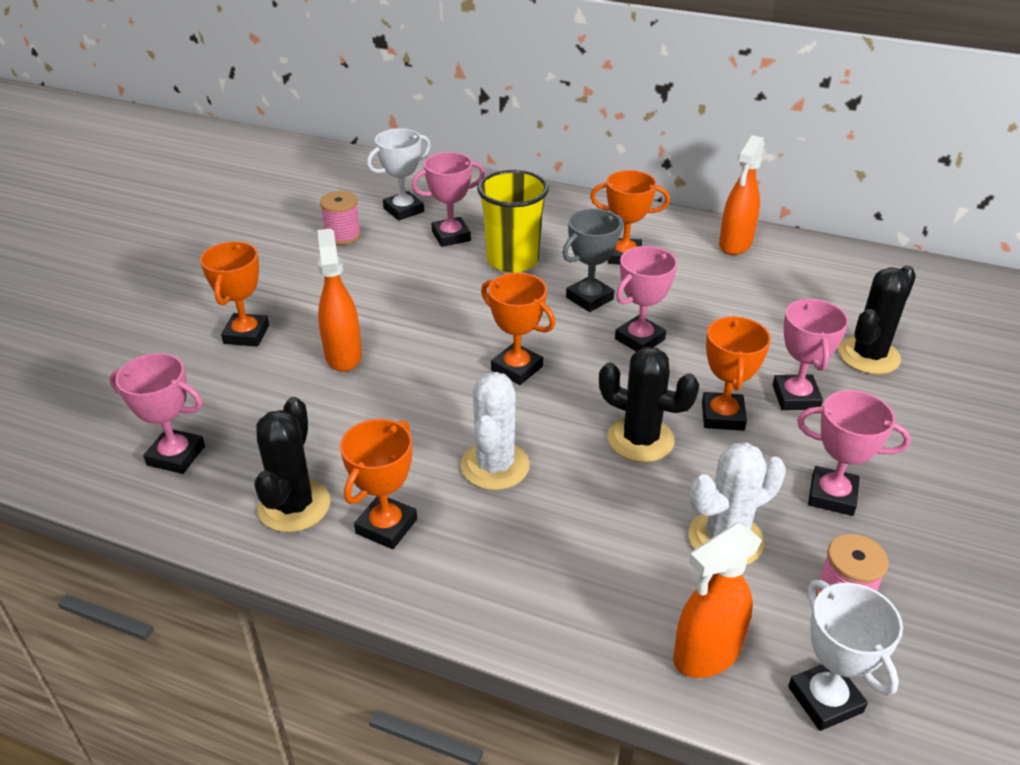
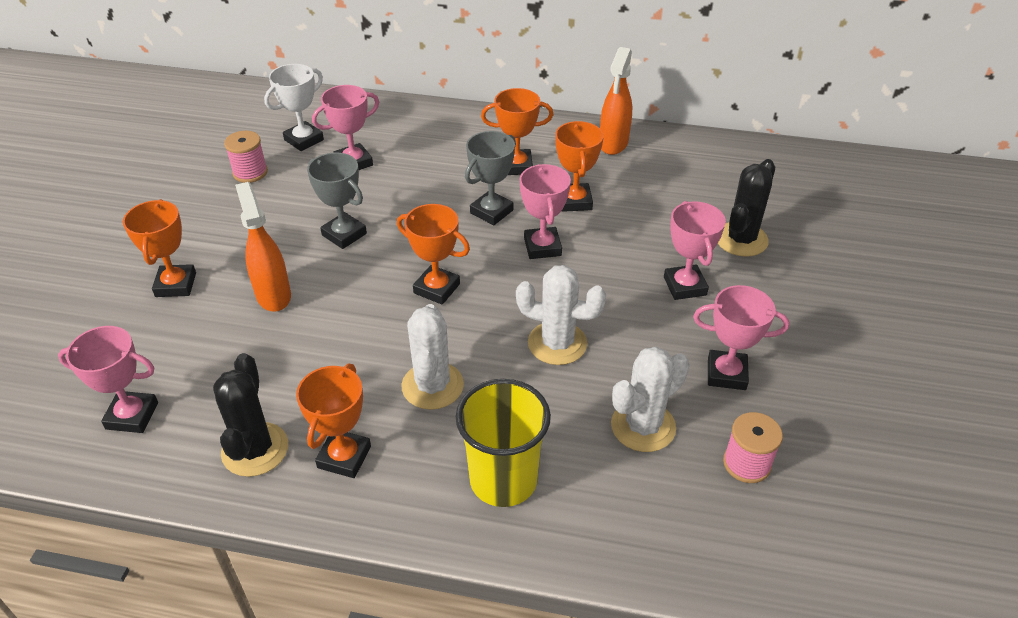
camera: 10 degrees left, 5 degrees up
(428, 304) = (344, 234): none -> grey trophy
(512, 260) = (415, 181): yellow cup -> yellow cup (503, 480)
(639, 339) = (542, 247): pink trophy -> pink trophy turned 45 degrees counterclockwise
(640, 439) = (557, 343): black cactus -> white cactus
(706, 654) = (641, 533): orange spray bottle -> none
(722, 416) = (625, 312): orange trophy -> orange trophy (574, 201)
(825, 699) = (743, 557): white trophy -> none

